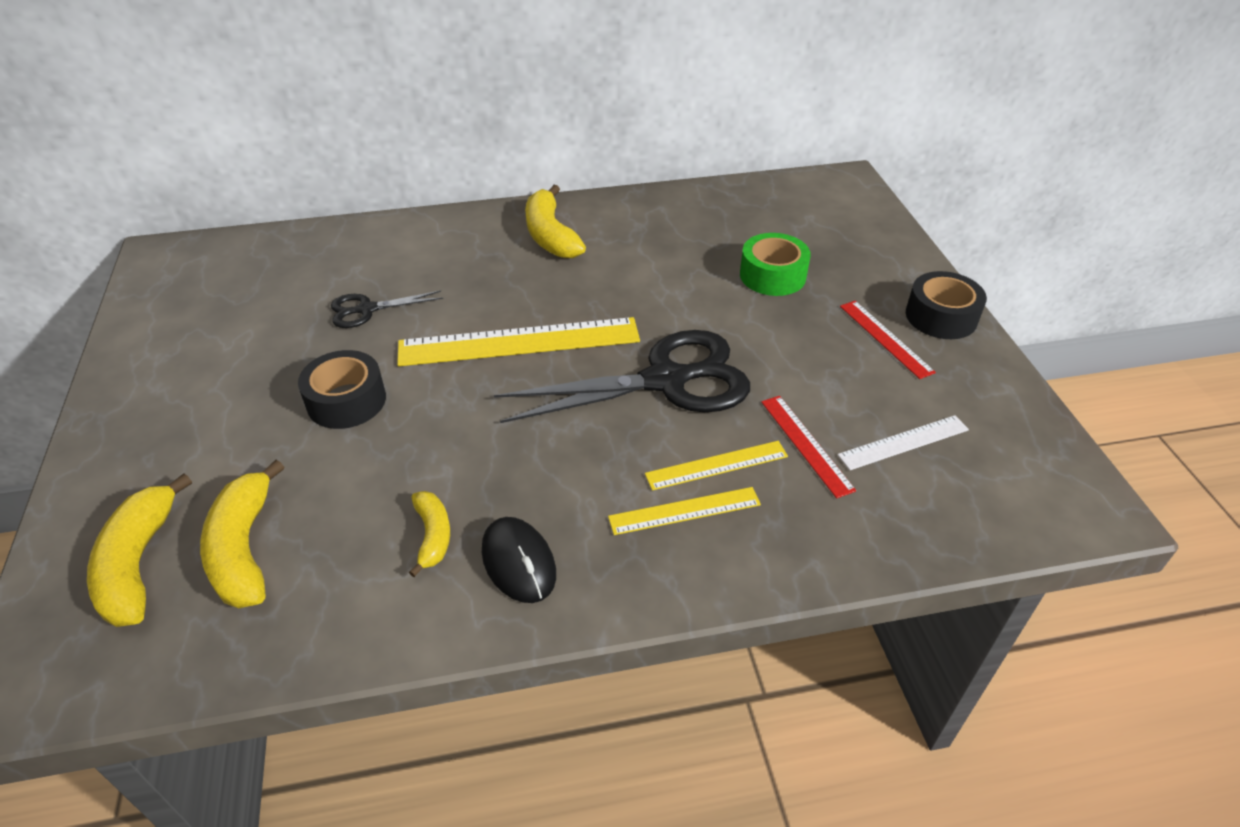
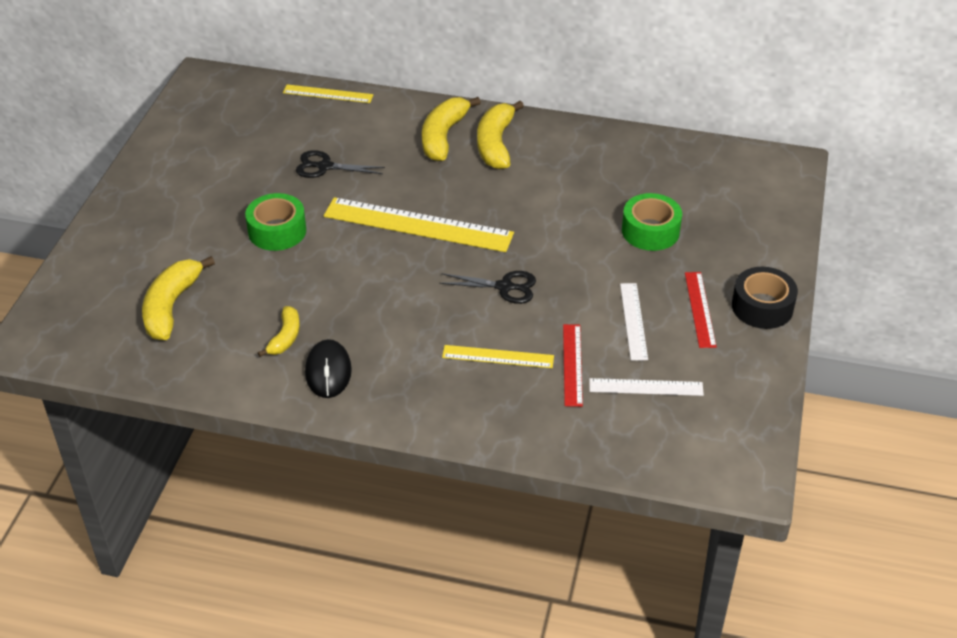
camera: 25 degrees right, 0 degrees up
(138, 564) = (109, 295): yellow banana -> yellow banana (443, 136)
(346, 401) = (277, 231): black tape -> green tape
(666, 380) = (504, 287): black scissors -> black scissors, size x0.49
(684, 511) = (454, 378): yellow ruler -> yellow ruler (328, 94)
(831, 373) = (633, 321): none -> white ruler

